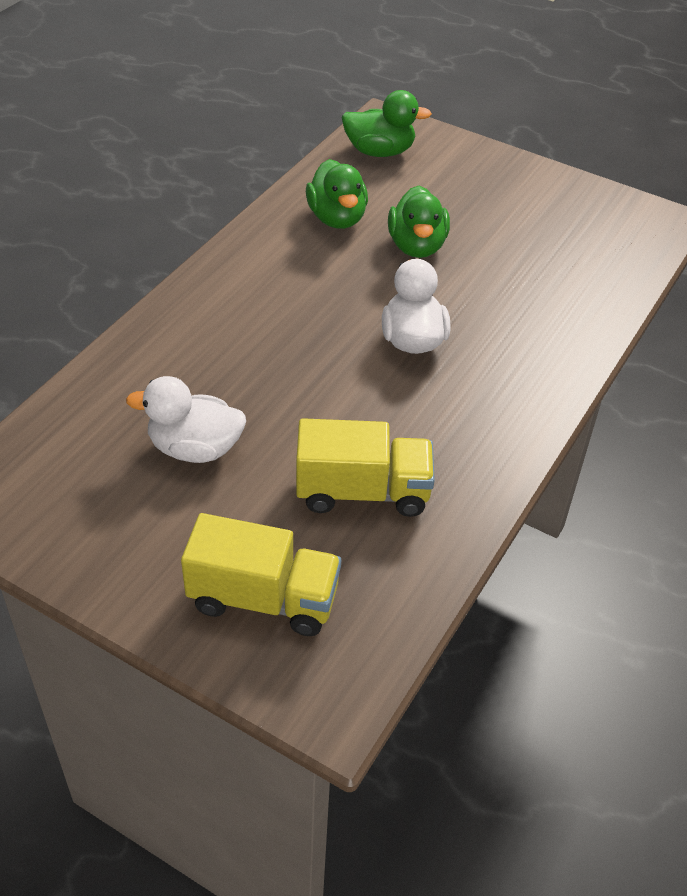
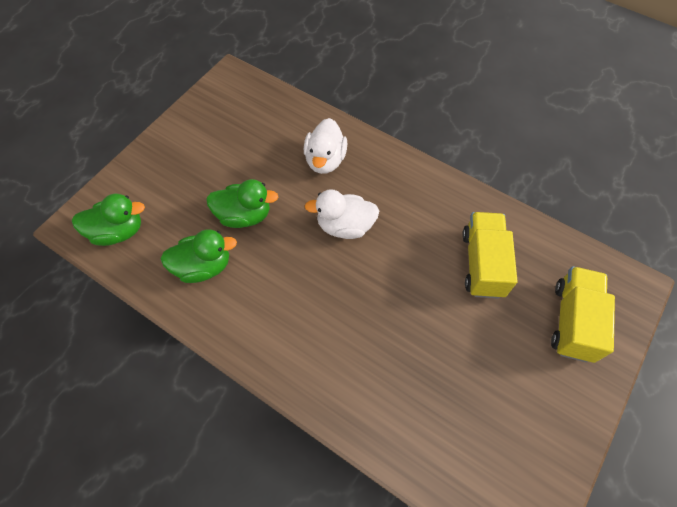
camera: 85 degrees left, 15 degrees up
(195, 448) = (456, 366): white duck -> white duck (325, 160)
(379, 151) = (118, 231): green duck -> green duck turned 75 degrees clockwise

